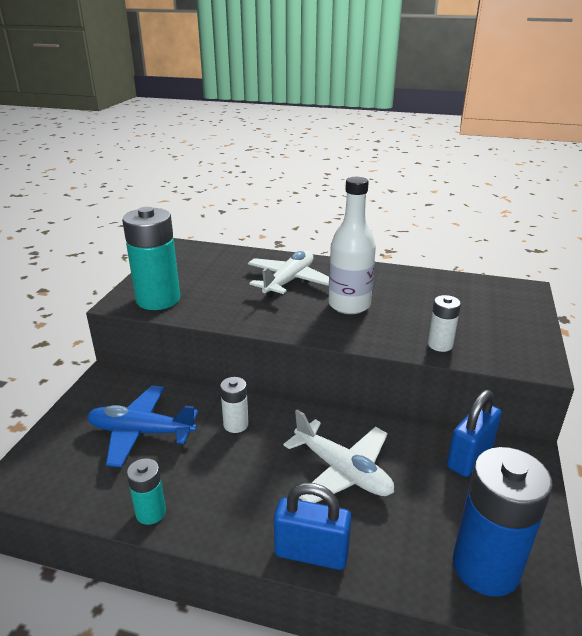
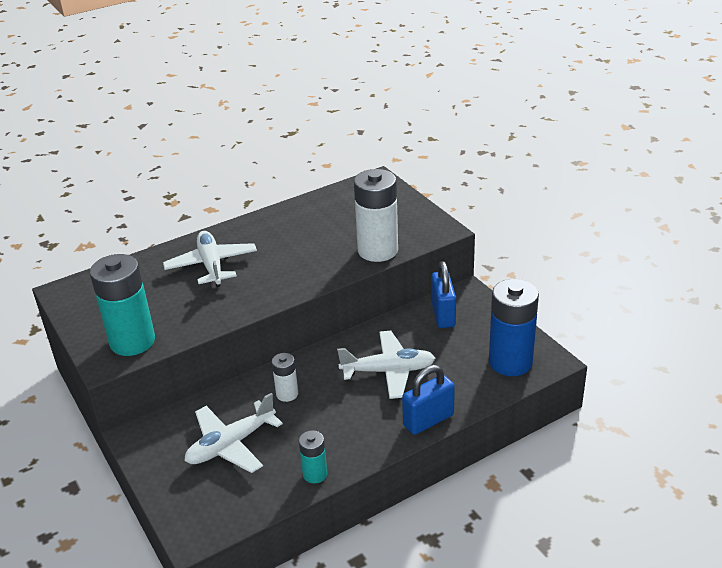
camera: 45 degrees left, 5 degrees up
(141, 432) = (231, 444): blue plane -> white plane
(349, 305) = (284, 258): white bottle -> none
(440, 345) = (377, 250): white battery -> white battery, size x1.99

